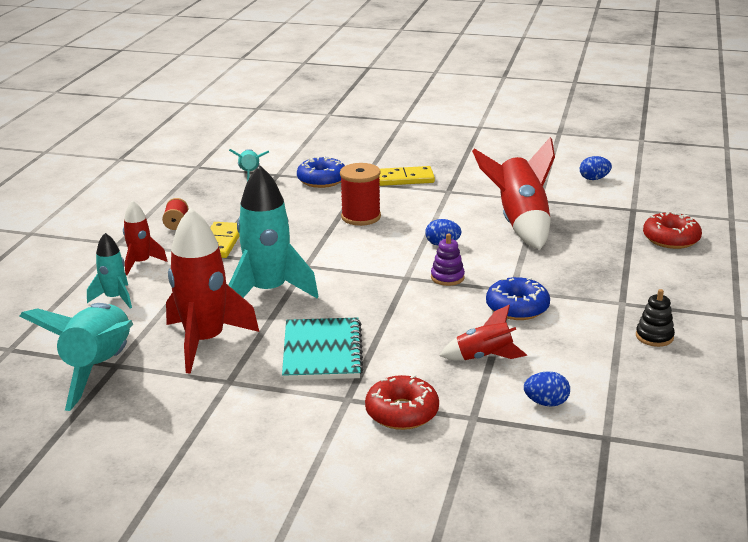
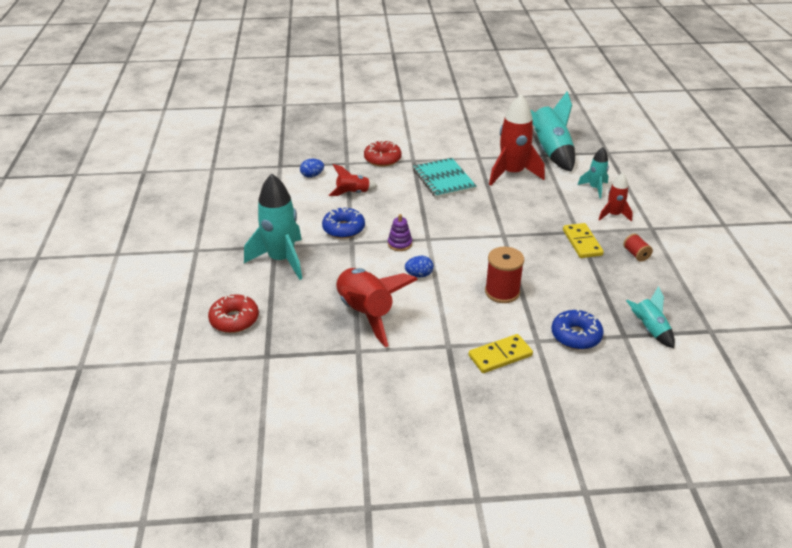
camera: 160 degrees right, 10 degrees up
(269, 292) = (508, 210): turquoise rocket -> turquoise rocket (281, 260)
(594, 179) = (309, 401): blue egg -> none
(654, 336) = (253, 224): black stacking toy -> none

